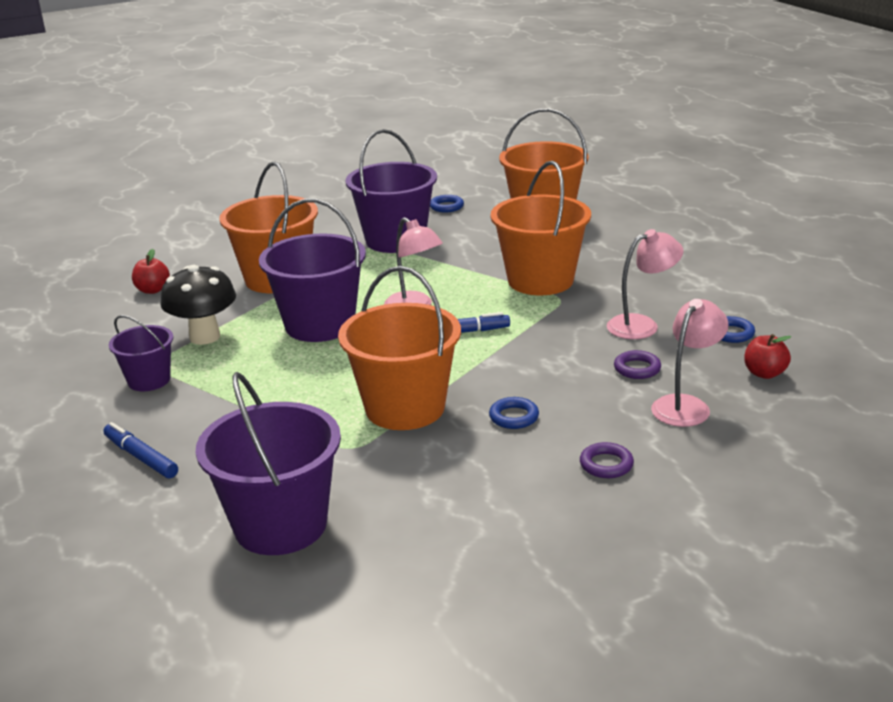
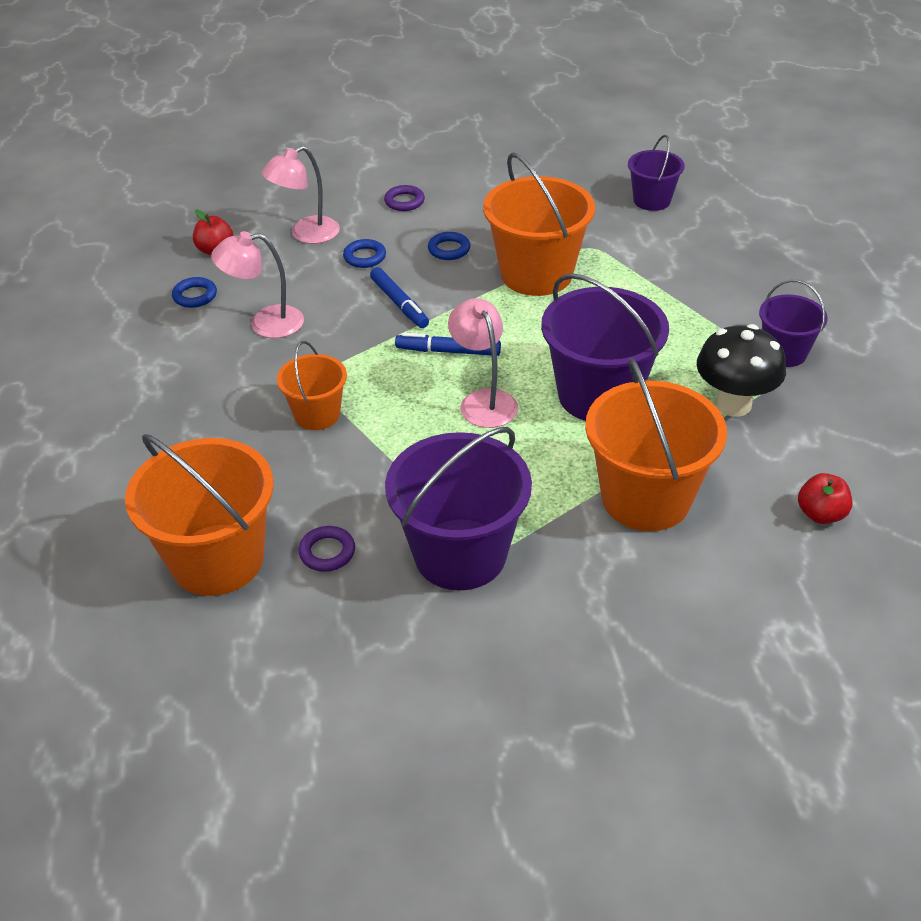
camera: 165 degrees left, 15 degrees up
(141, 457) = (769, 269): blue marker -> blue marker (399, 304)
(281, 525) = (652, 200): purple bucket -> purple bucket, size x0.56
(446, 207) = (342, 639): blue ring -> blue ring (364, 257)
(540, 280) = (317, 414): orange bucket -> orange bucket, size x0.56
(637, 368) = (314, 275): purple ring -> purple ring (327, 552)

